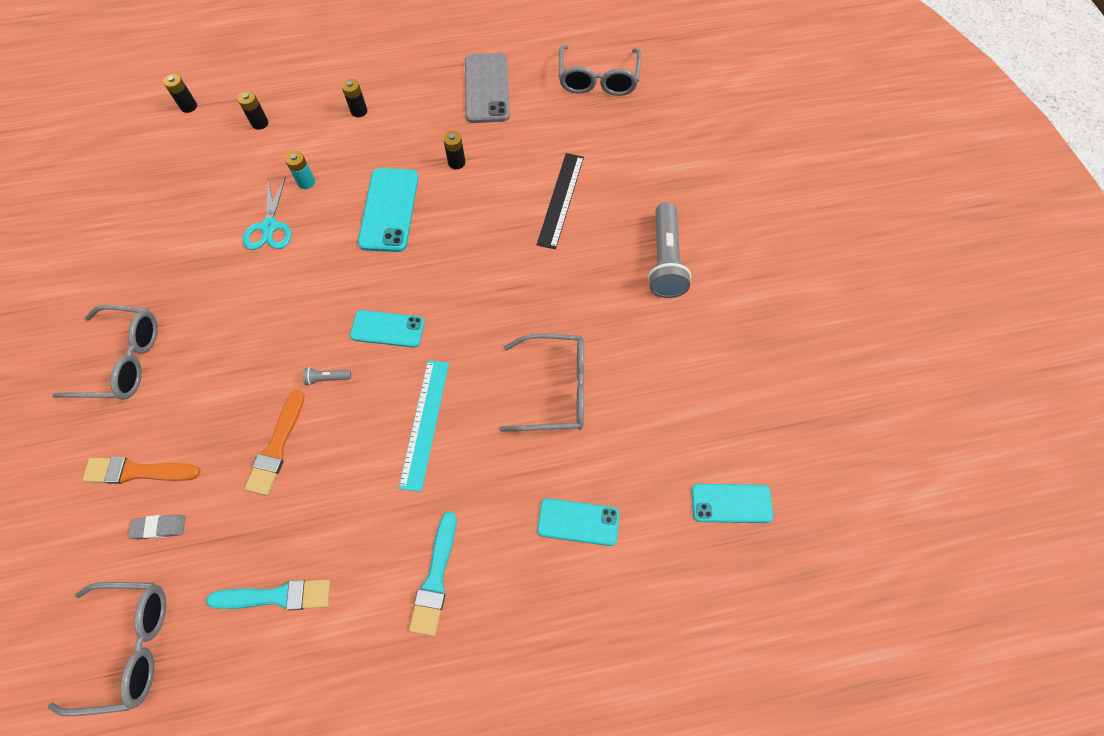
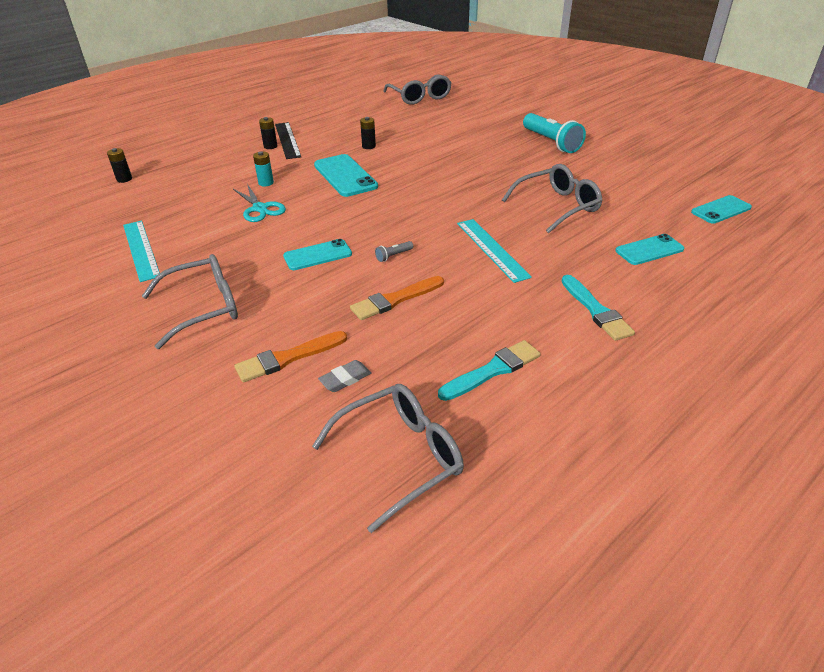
camera: 30 degrees left, 25 degrees down
(131, 240) = (141, 249): none -> turquoise ruler
(260, 123) = (196, 170): black battery -> none
(277, 447) = (395, 300): orange brush -> orange brush turned 75 degrees clockwise
(387, 329) = (410, 221): turquoise phone -> turquoise phone (317, 255)
(486, 88) = (351, 117): grey phone -> none
(561, 200) = (457, 140): black ruler -> black ruler (287, 140)
(665, 260) = (551, 142): grey flashlight -> turquoise flashlight

